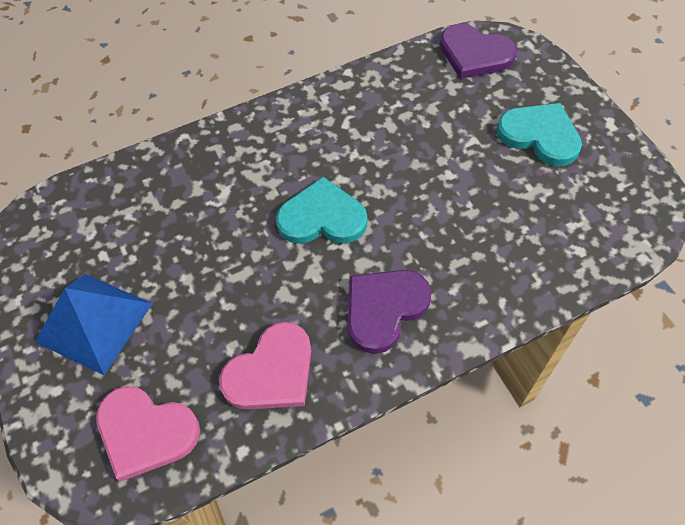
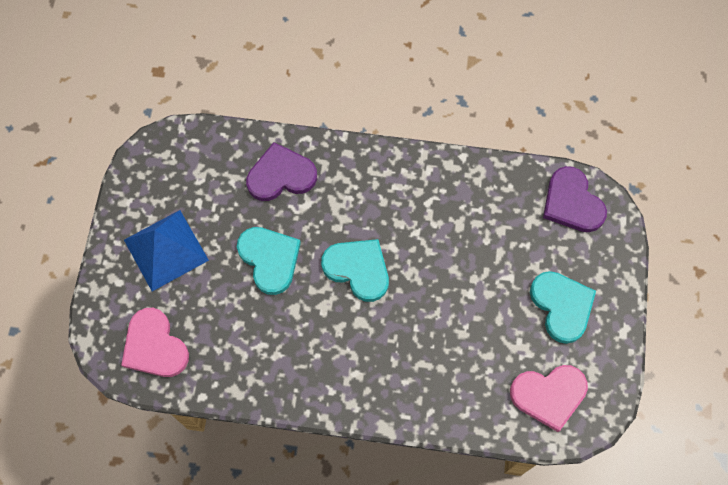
camera: 30 degrees right, 10 degrees up
(221, 262) = (269, 259): none -> turquoise heart
(271, 372) = (251, 358): pink heart -> pink heart (549, 395)
(384, 308) = (350, 364): purple heart -> purple heart (281, 175)

